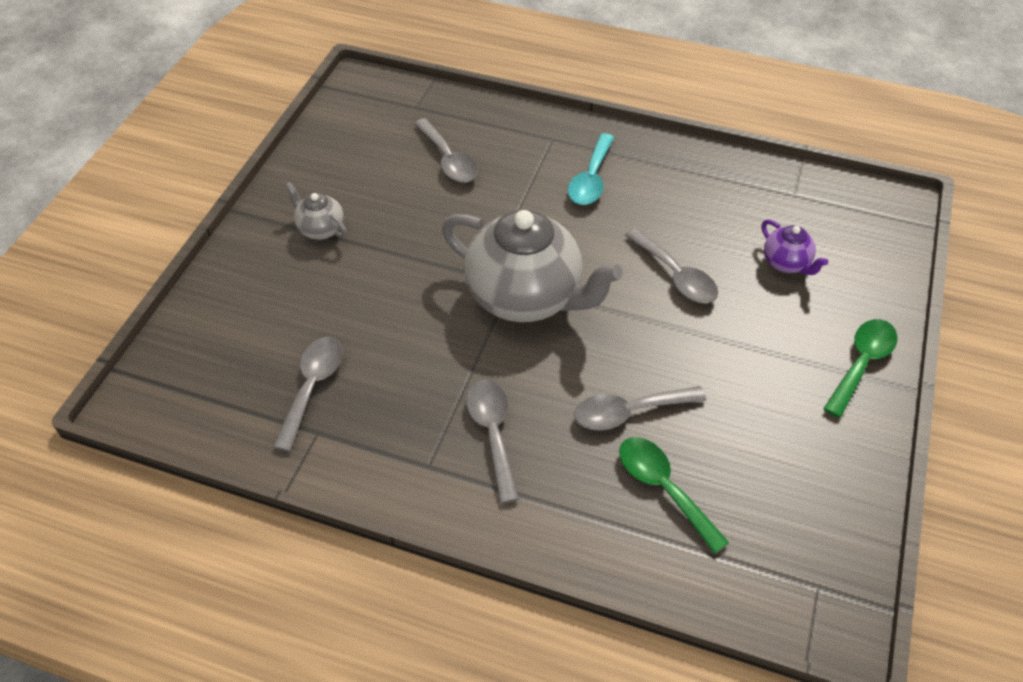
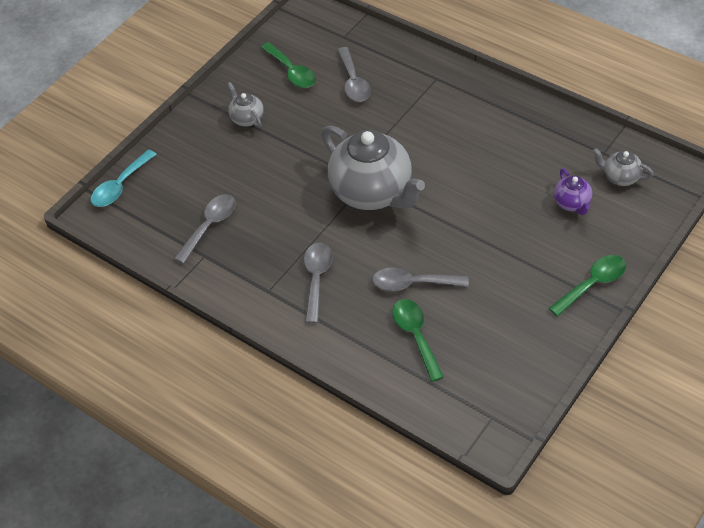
camera: 20 degrees right, 0 degrees up
(362, 160) = (291, 72): none -> green spoon
(591, 179) = (453, 114): turquoise spoon -> turquoise spoon (120, 186)
(675, 275) = (485, 197): grey spoon -> none
(828, 220) = (620, 177): none -> grey teapot

